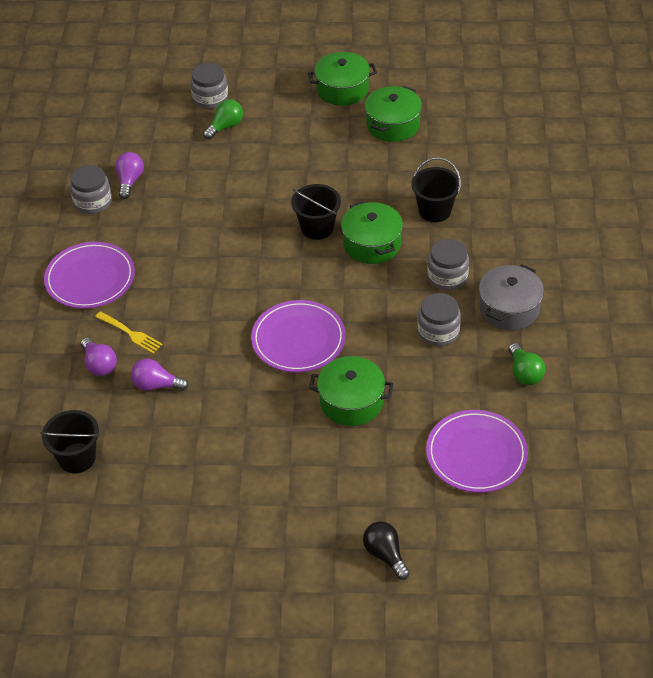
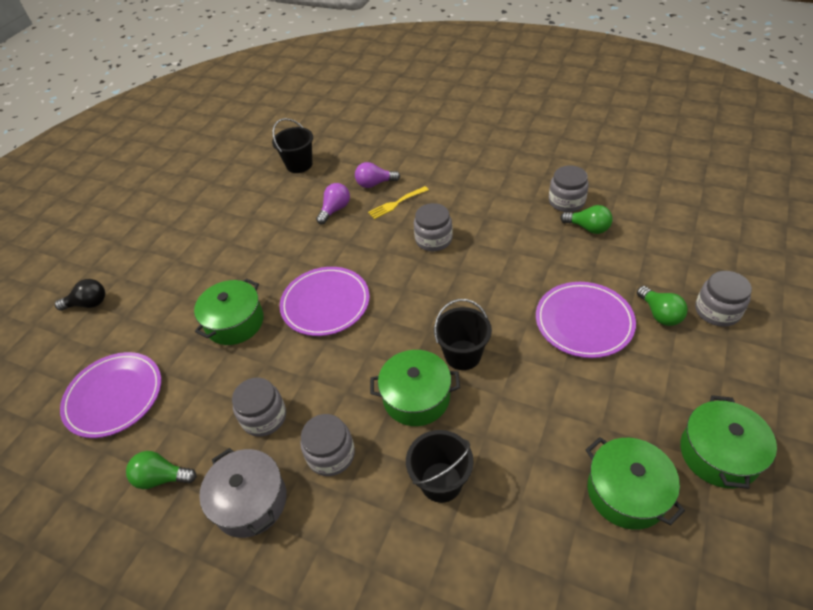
camera: 115 degrees right, 0 degrees up
(90, 278) = (470, 189): purple plate -> purple plate (584, 322)
(130, 181) = (588, 228): purple light bulb -> green light bulb
(180, 286) = (433, 239): none -> grey jar

